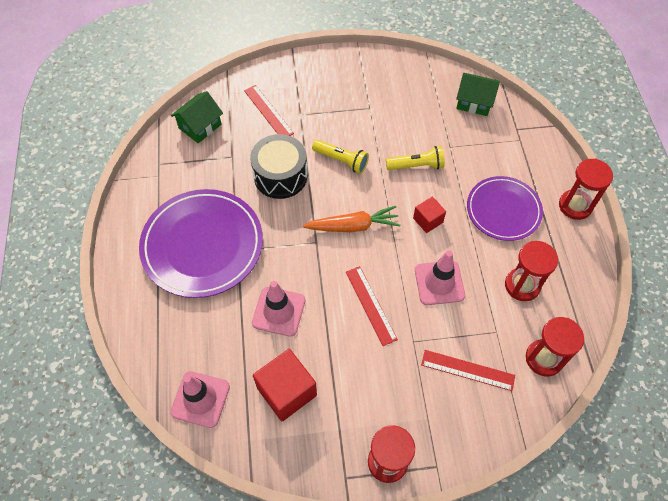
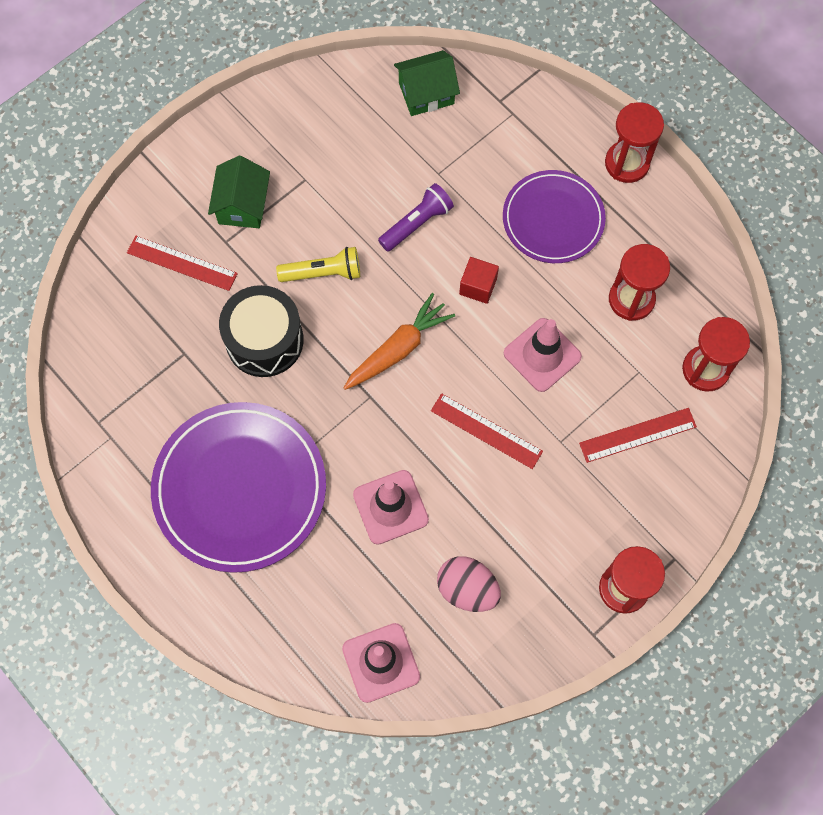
camera: 35 degrees left, 10 degrees up
(200, 126) = (109, 338): green house -> green house (242, 205)
(287, 391) = (467, 589): red cube -> pink egg
(416, 166) = (417, 223): yellow flashlight -> purple flashlight

